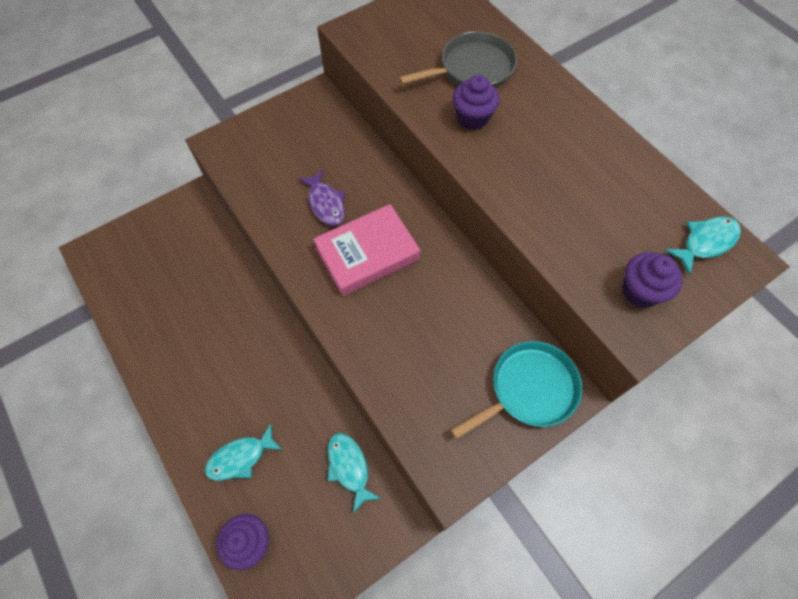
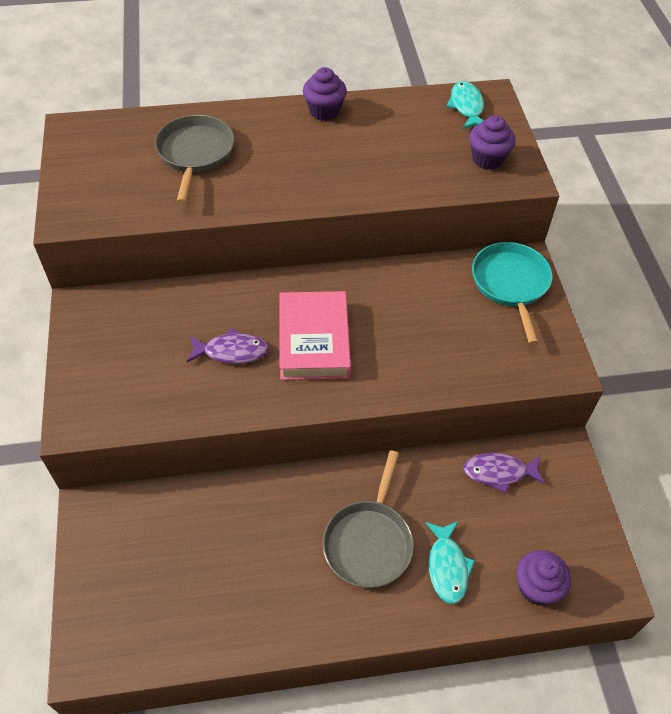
camera: 65 degrees left, 10 degrees down
(239, 387) = (369, 542): none -> grey pan
(349, 467) = (499, 472): turquoise fish -> purple fish
(472, 118) = (253, 178): purple cupcake -> purple cupcake (324, 111)

